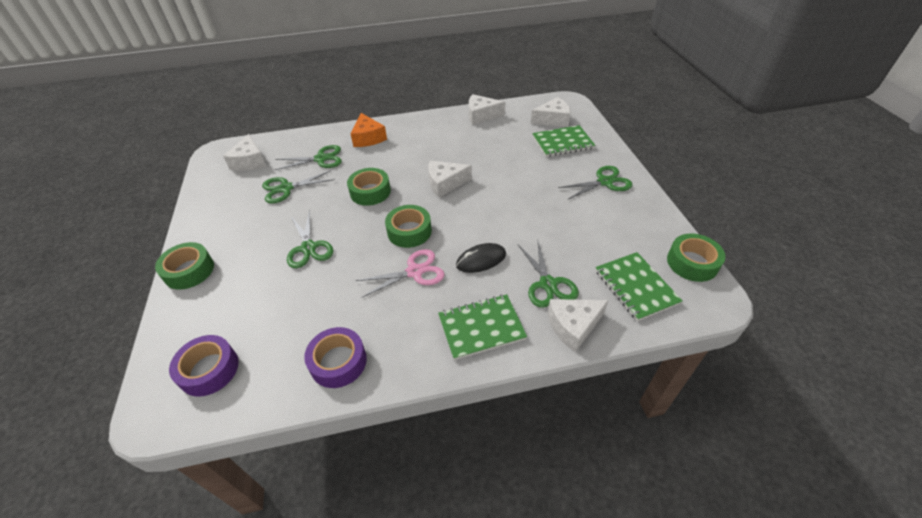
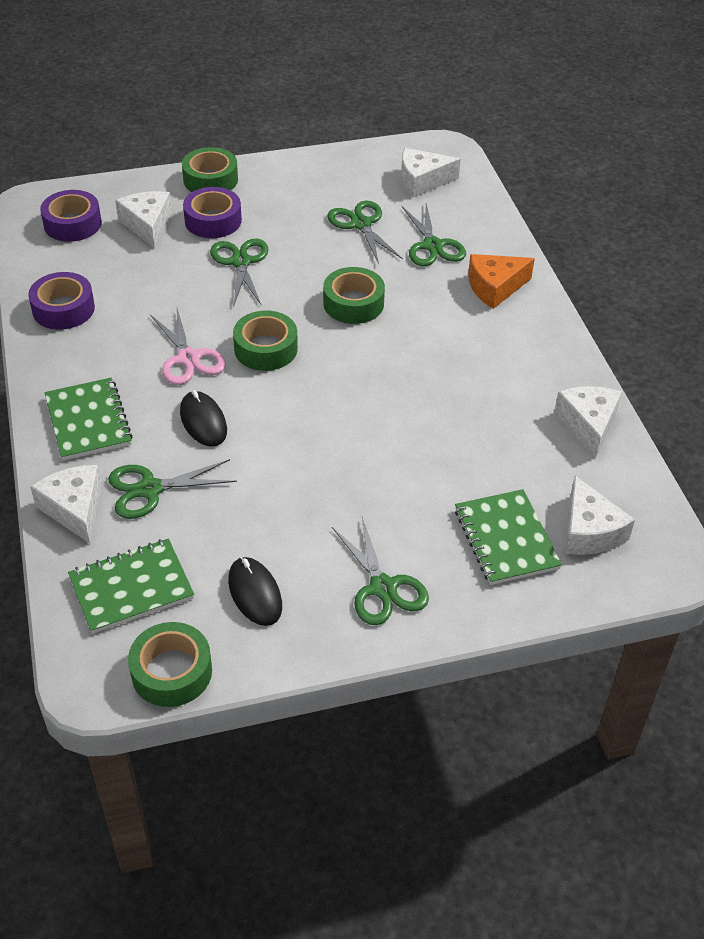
camera: 85 degrees right, 0 degrees up
(248, 266) = (213, 221): none -> purple tape
(308, 248) = (241, 262): green scissors -> green scissors turned 105 degrees clockwise
(445, 183) = (374, 381): white cheese -> white cheese (147, 225)
(623, 230) = (255, 593): none -> black mouse

